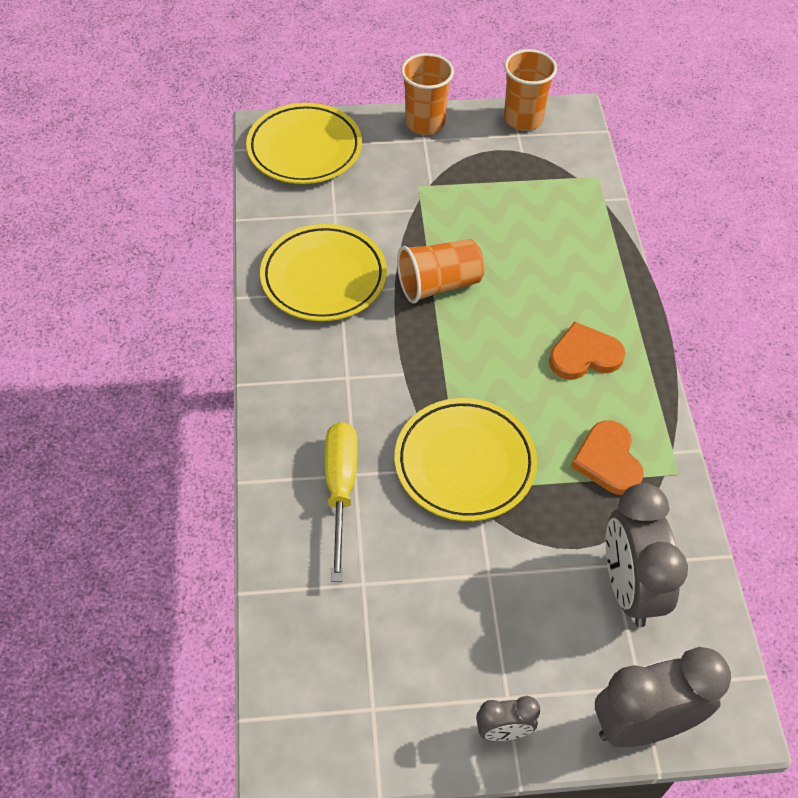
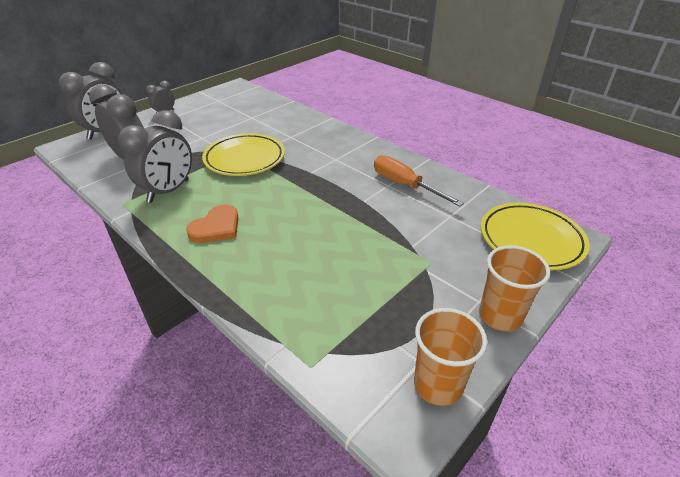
camera: 140 degrees right, 15 degrees down
(324, 277) = (405, 185): yellow plate -> orange screwdriver
(340, 490) = (290, 131): yellow screwdriver -> none
(439, 284) = (341, 215): orange cup -> none
(608, 460) = (168, 191): orange heart -> grey clock

